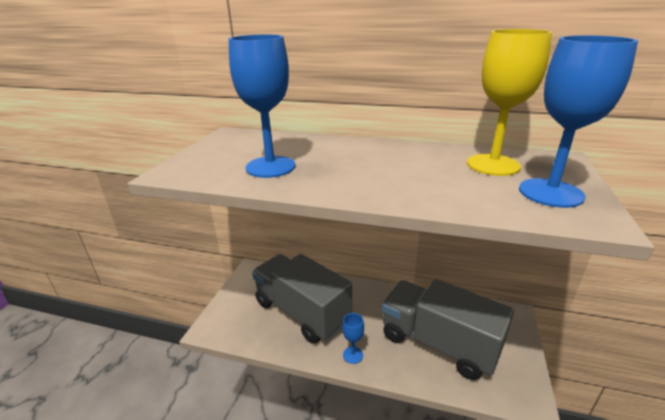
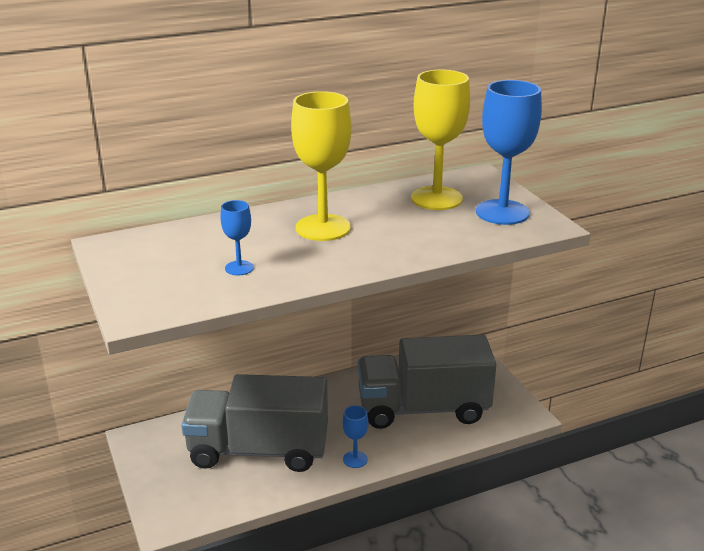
camera: 40 degrees left, 0 degrees up
(270, 167) = (239, 268): blue goblet -> blue goblet, size x0.48
(367, 159) = (323, 228): none -> yellow goblet

